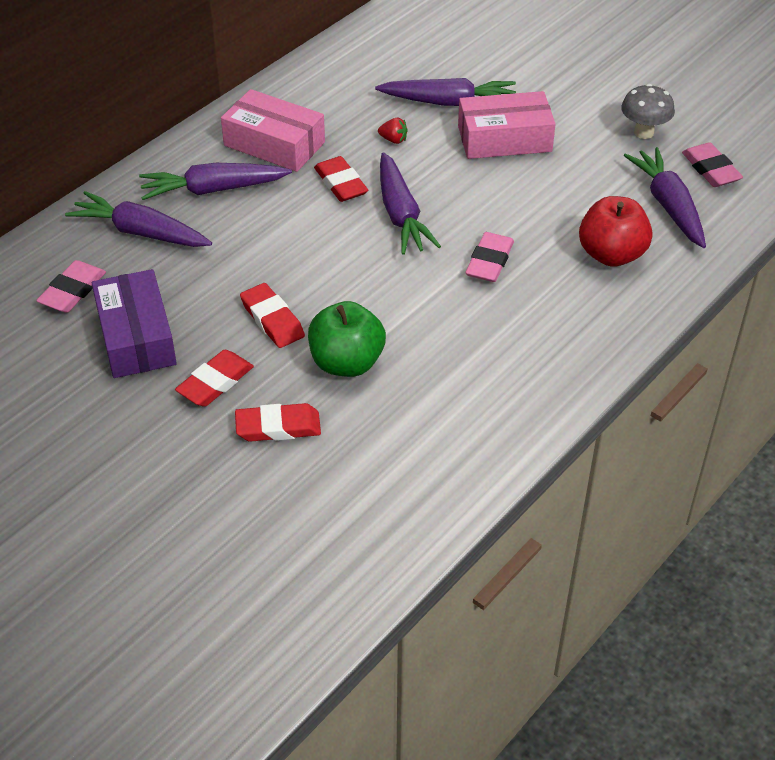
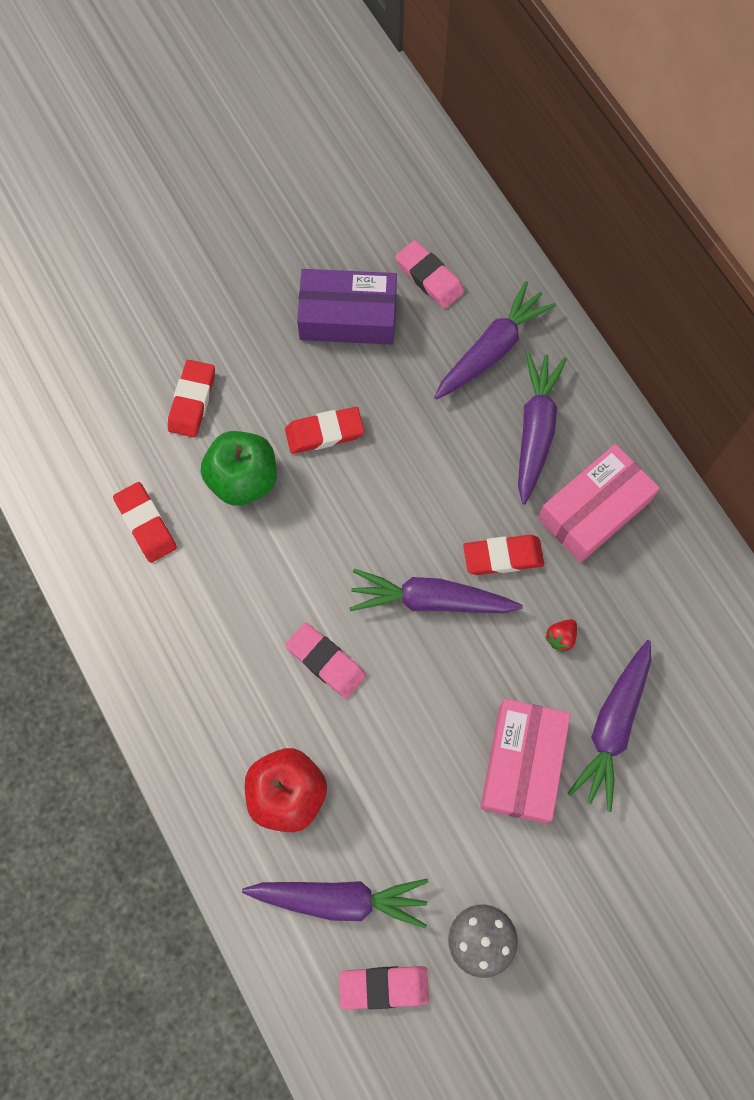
camera: 110 degrees right, 25 degrees up
(215, 382) = (265, 365): red eraser -> red eraser (146, 524)

